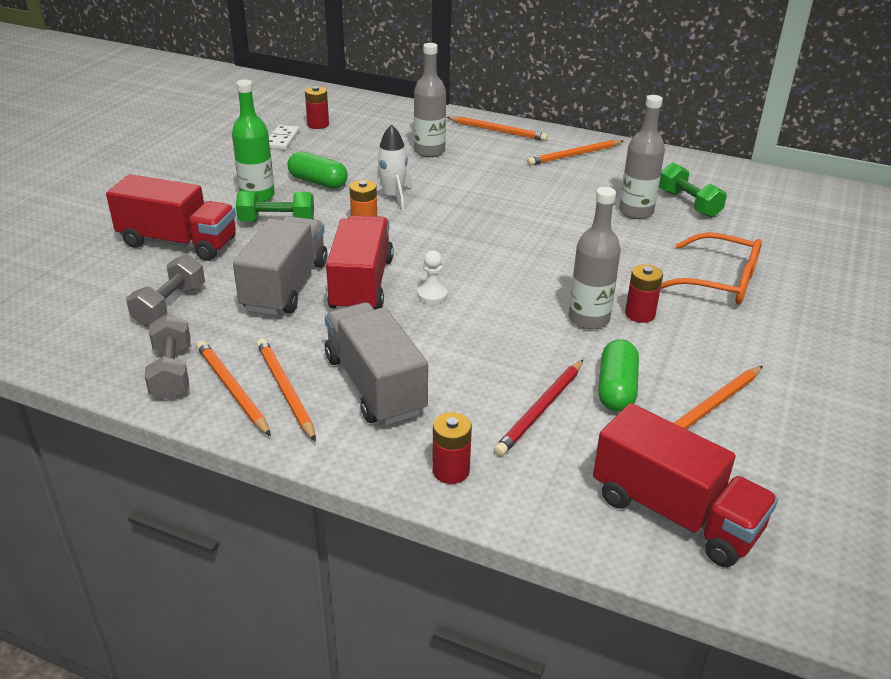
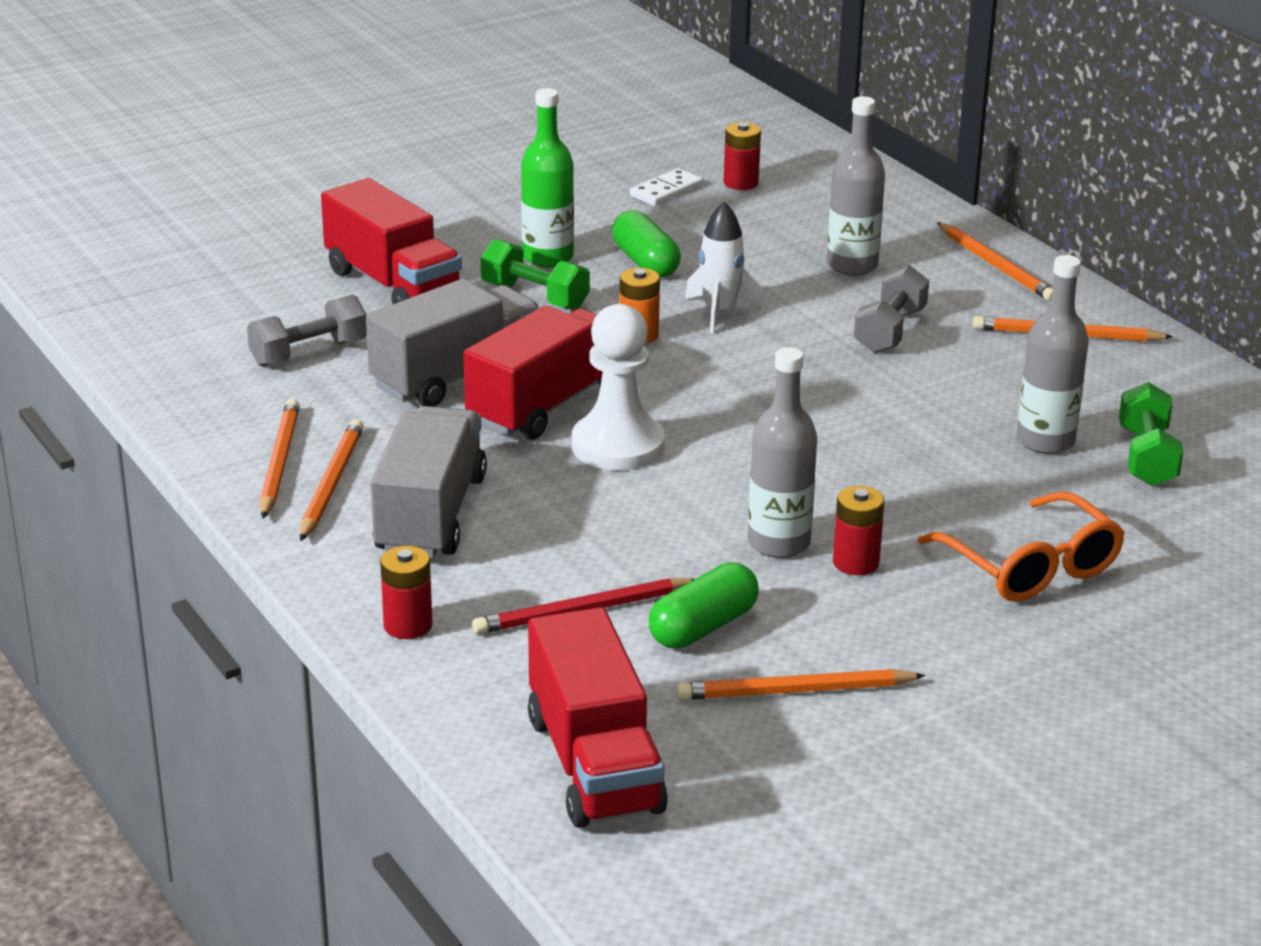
camera: 35 degrees right, 5 degrees down
(172, 372) = (238, 423): grey dumbbell -> grey dumbbell (890, 331)
(432, 295) = (618, 446): white pawn -> white pawn, size x2.11

